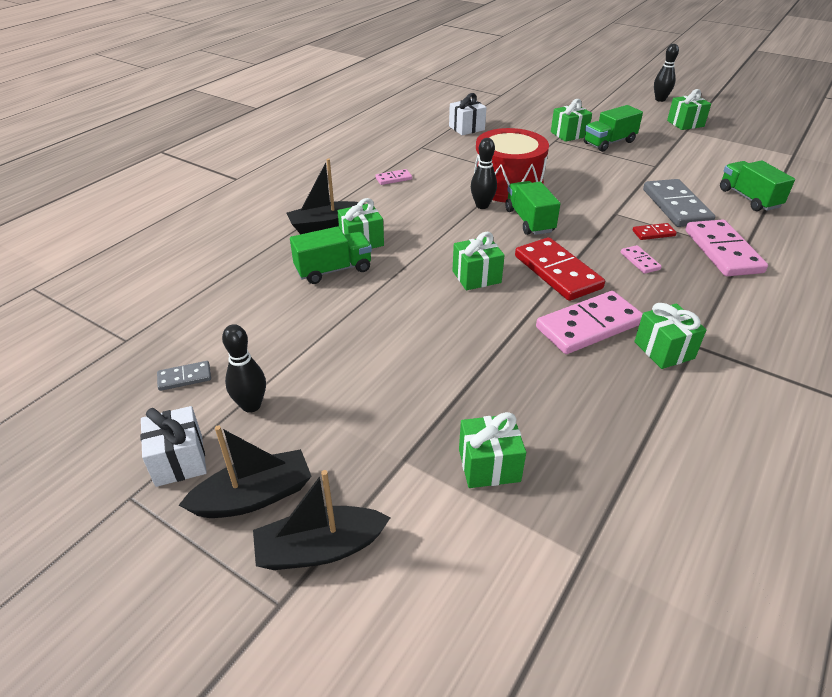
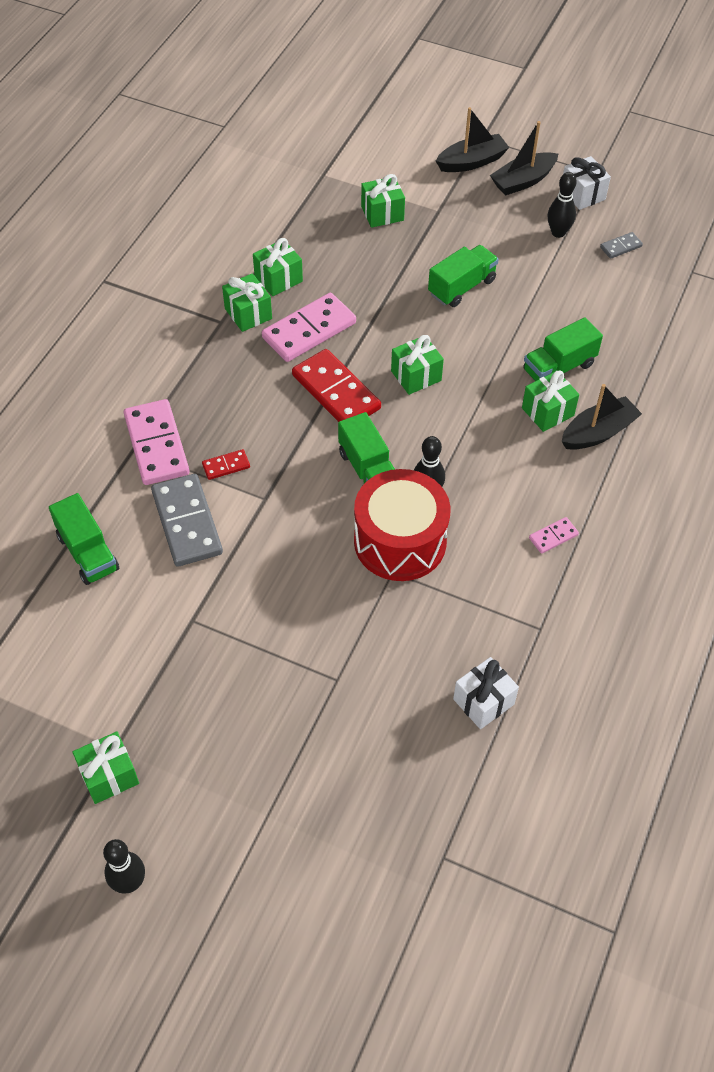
camera: 170 degrees right, 15 degrees up
(569, 134) = (314, 704): green gift -> green gift (278, 279)
(609, 142) = (251, 683): green truck -> green truck (462, 287)
(640, 261) = (249, 418): pink domino -> none

